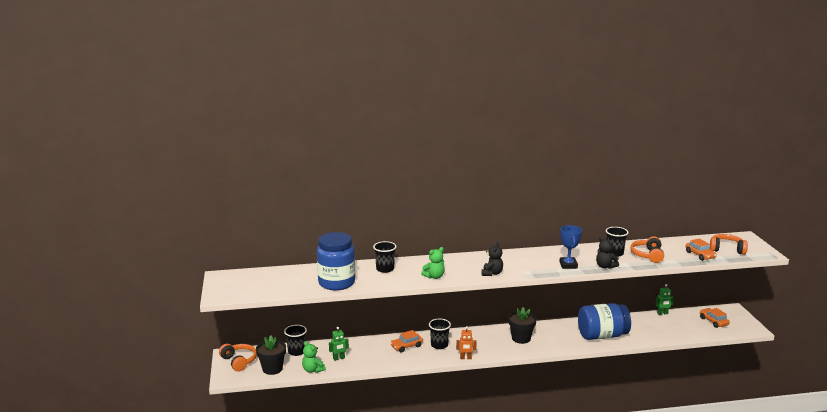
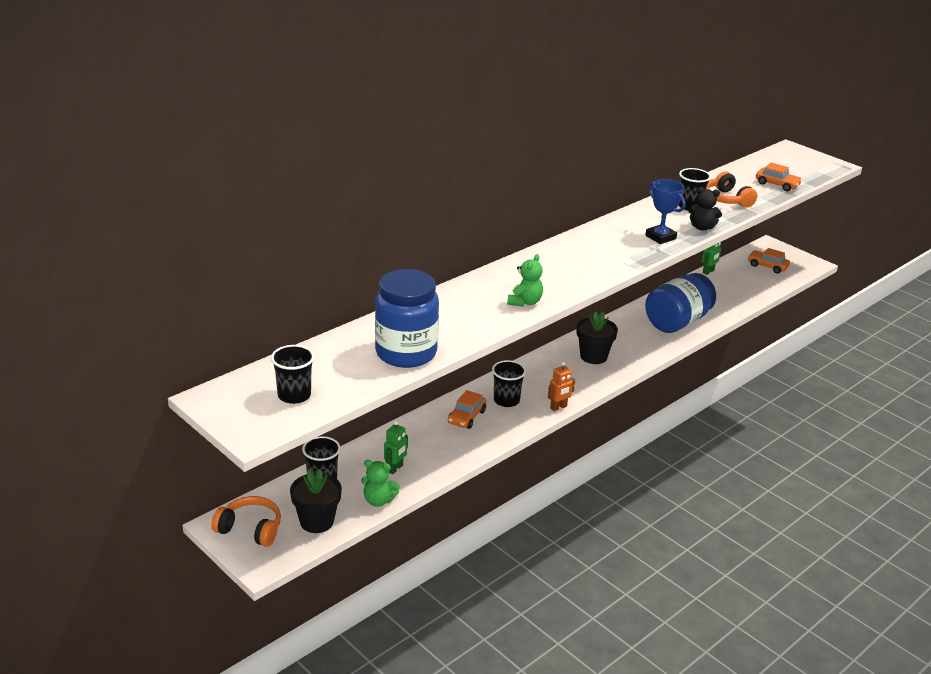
camera: 35 degrees left, 10 degrees up
(385, 269) = (445, 310): black cup -> black cup (294, 395)
(492, 273) = (589, 275): black teddy bear -> none
(726, 249) = (793, 170): orange headphones -> none

